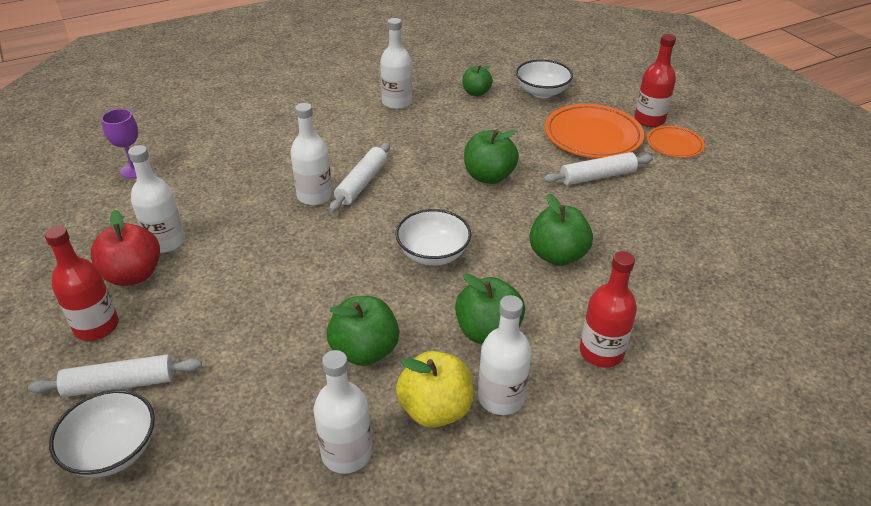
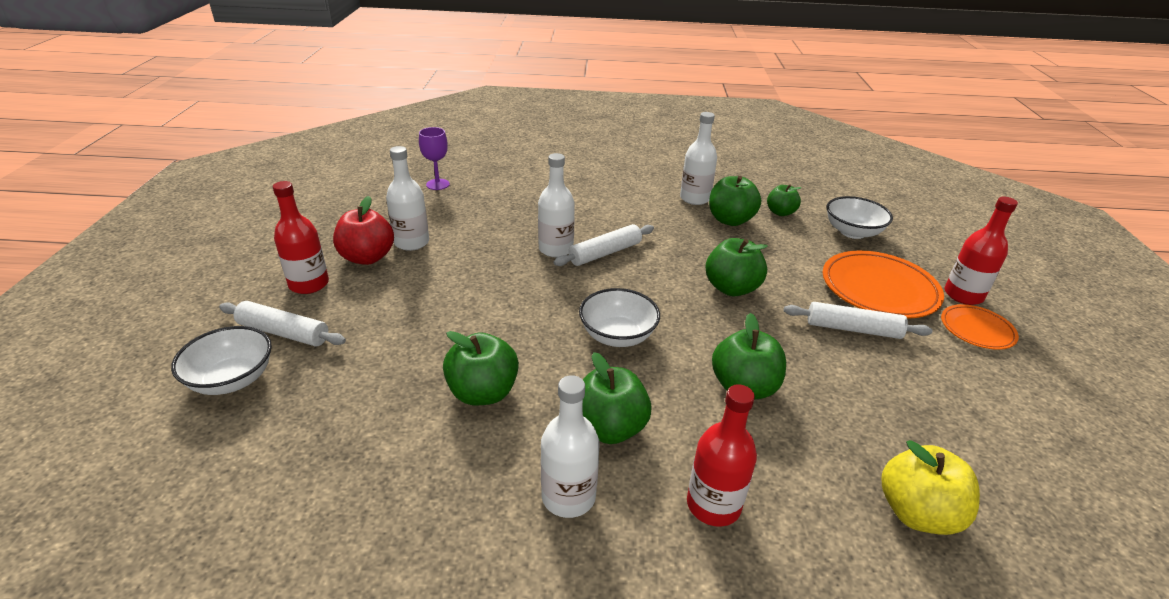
camera: 30 degrees right, 5 degrees down
(346, 453) = (388, 473): white bottle -> none
(435, 409) = (497, 475): yellow apple -> yellow apple (917, 513)
(442, 114) = (730, 220): none -> green apple

